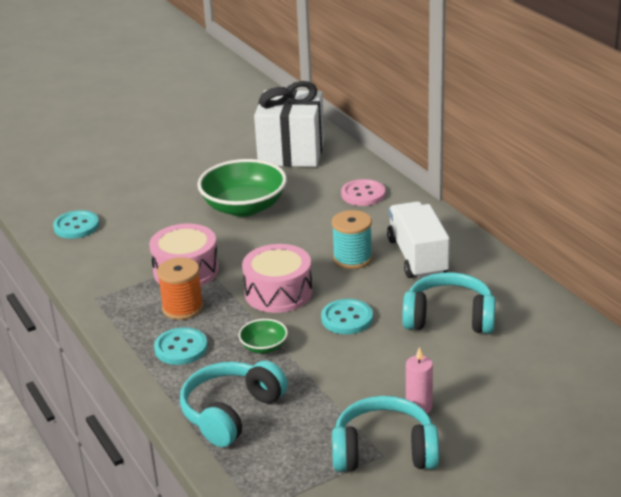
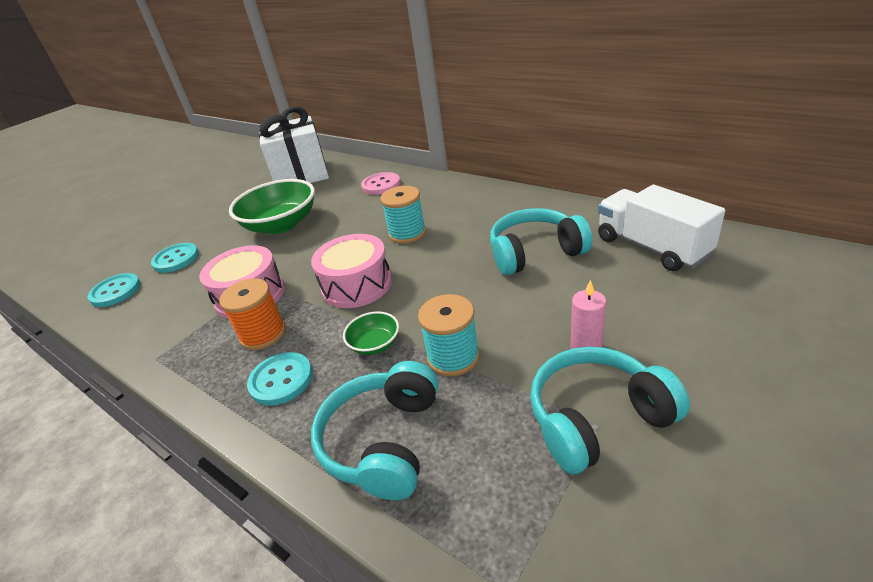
camera: 20 degrees left, 5 degrees up
(316, 377) = (453, 357): none -> turquoise spool
(347, 318) = (441, 286): turquoise button -> turquoise button (176, 259)
(417, 257) = (463, 214): white truck -> white truck (651, 247)

